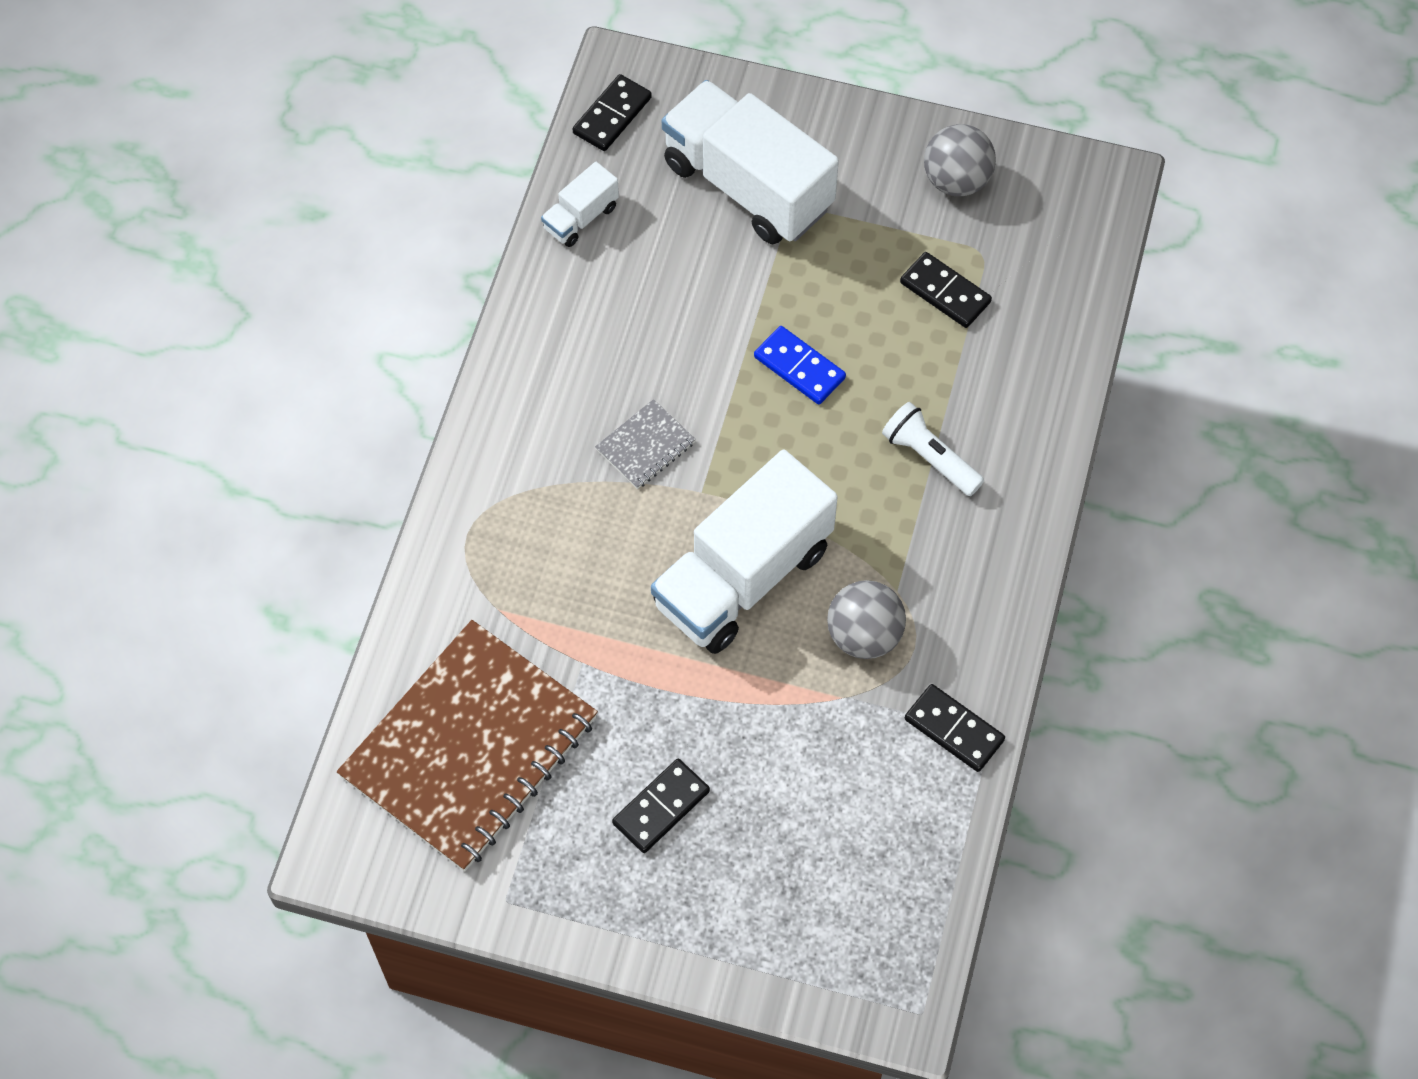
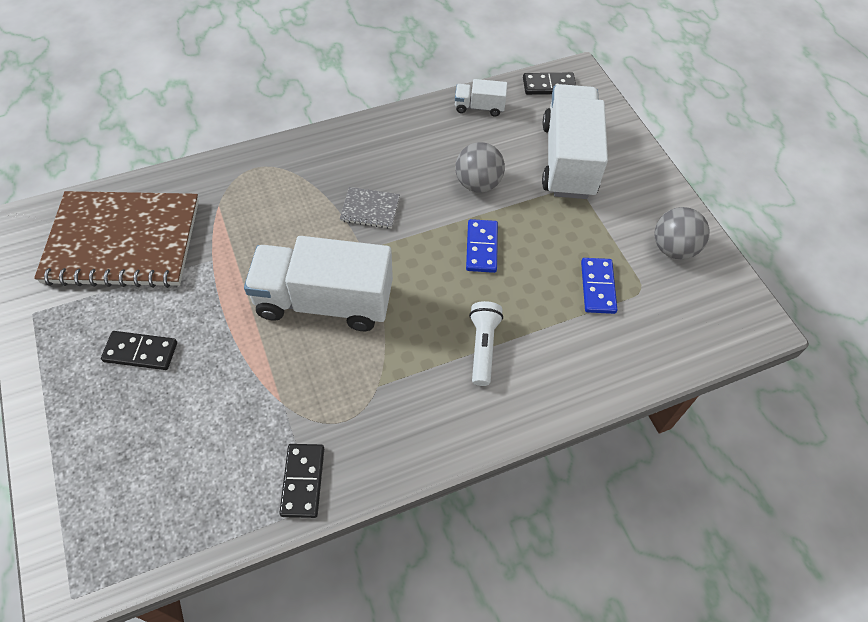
camera: 50 degrees right, 5 degrees down
(864, 635) = (333, 387): grey ball -> grey ball (478, 184)
(945, 292) = (598, 287): black domino -> blue domino

